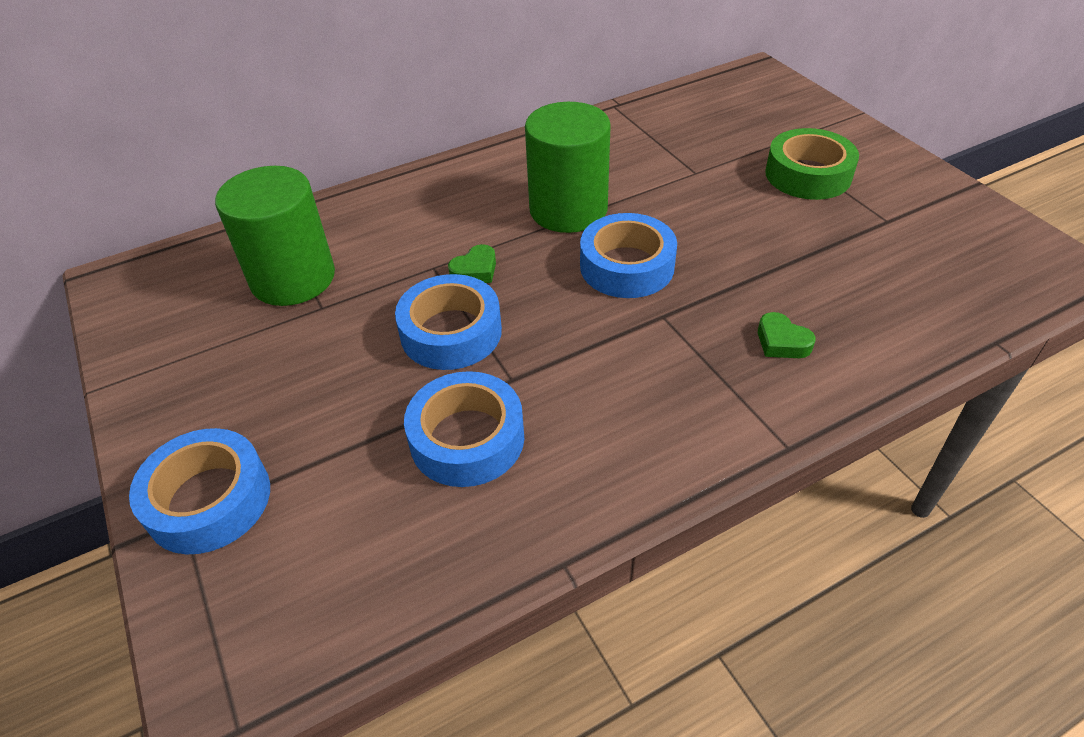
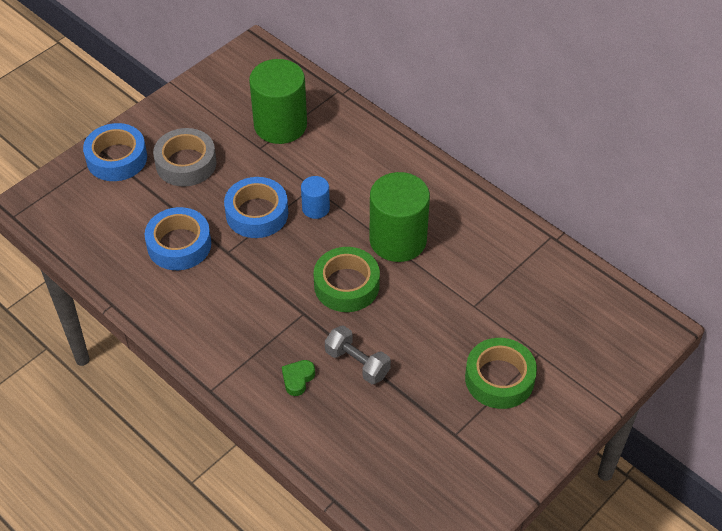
camera: 70 degrees right, 5 degrees up
(292, 400) = (186, 163): none -> grey tape
(475, 271) = (316, 208): green heart -> blue cylinder
(627, 266) = (346, 285): blue tape -> green tape
(764, 280) = (357, 363): none -> grey dumbbell

